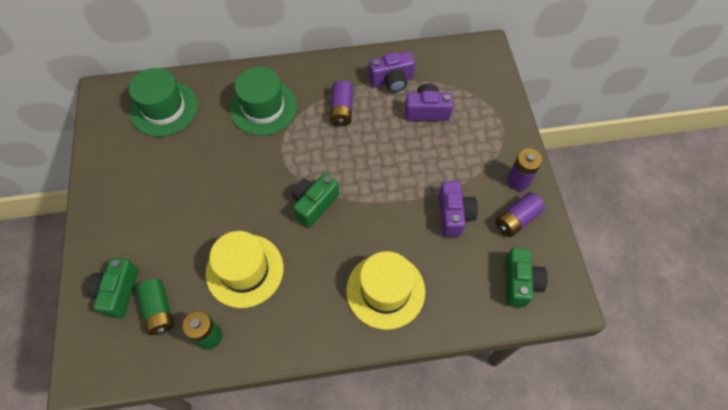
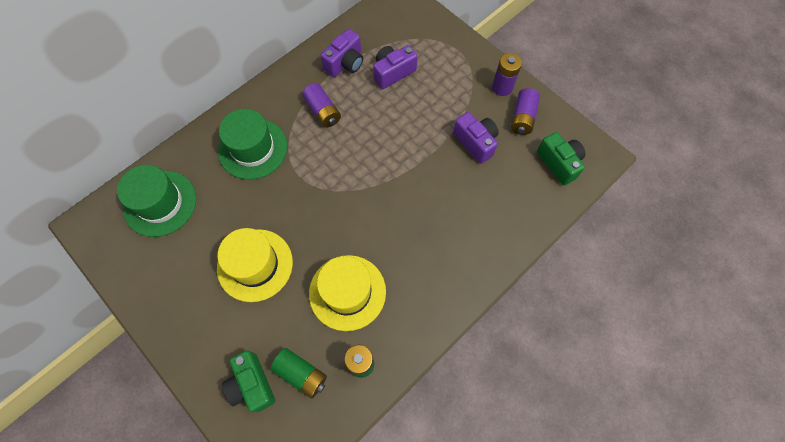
camera: 35 degrees left, 5 degrees up
(314, 204) = (361, 202): green camera -> none
(385, 290) = (470, 233): yellow hat -> yellow hat (255, 265)

